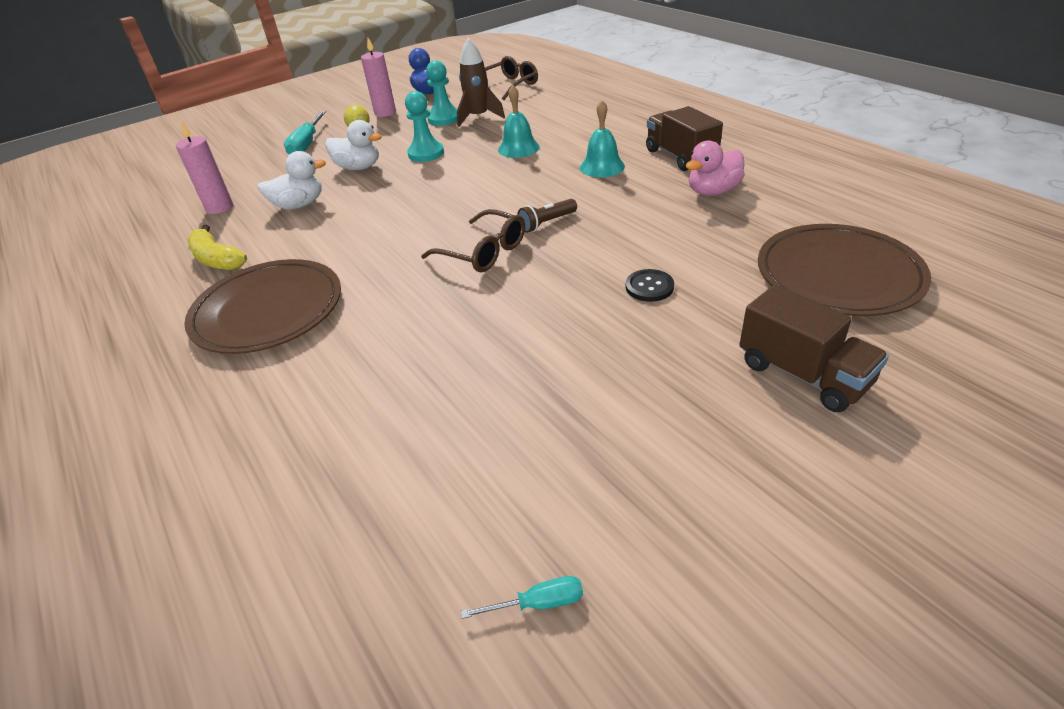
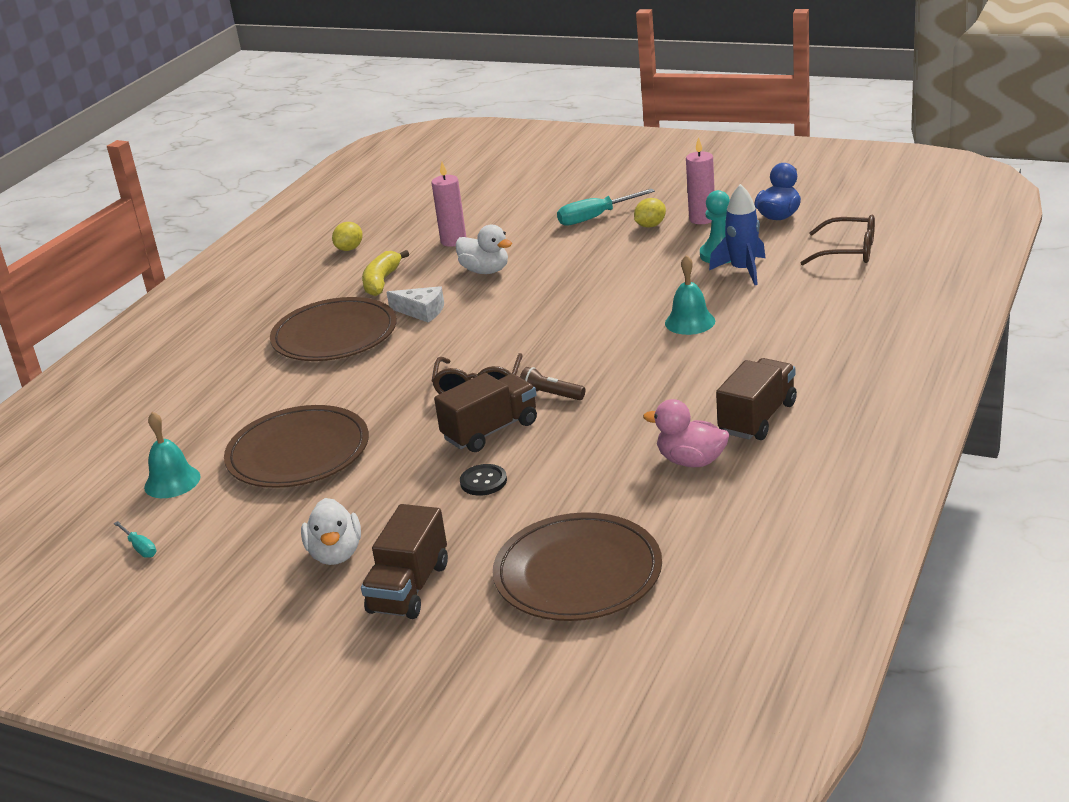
camera: 60 degrees right, 10 degrees down
(119, 263) = (349, 249): none -> yellow lemon
(310, 251) = (421, 311): none -> white cheese
(358, 167) = (574, 263): white duck -> white duck (336, 554)
(426, 153) = (632, 281): turquoise pawn -> none
(467, 391) = (298, 453): none -> brown plate
(478, 117) = (743, 270): brown rocket -> blue rocket
(568, 264) = (490, 431): none -> brown truck
(602, 167) = (690, 382): turquoise bell -> turquoise bell (172, 481)

